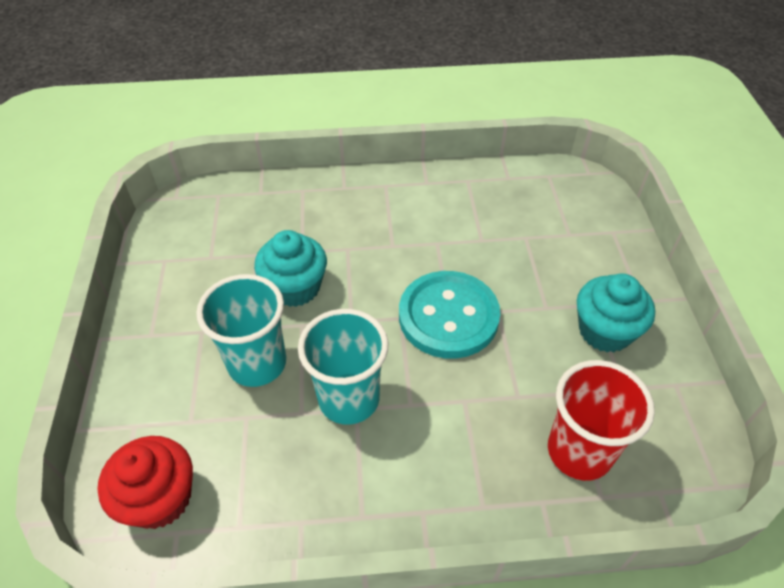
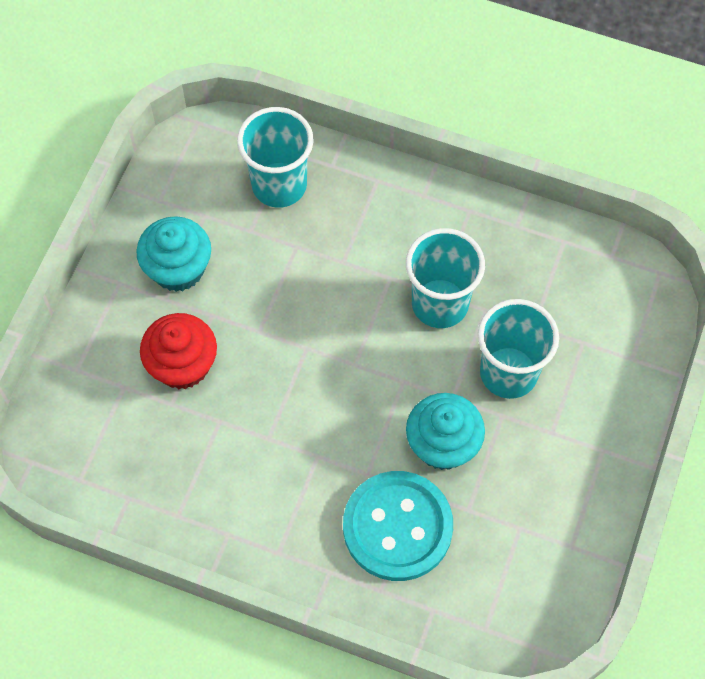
camera: 155 degrees left, 15 degrees up
(160, 498) = (620, 286): red cupcake -> red cupcake (182, 365)
(448, 316) = (309, 345): turquoise button -> turquoise button (397, 527)
(579, 451) = (279, 185): red cup -> turquoise cup

